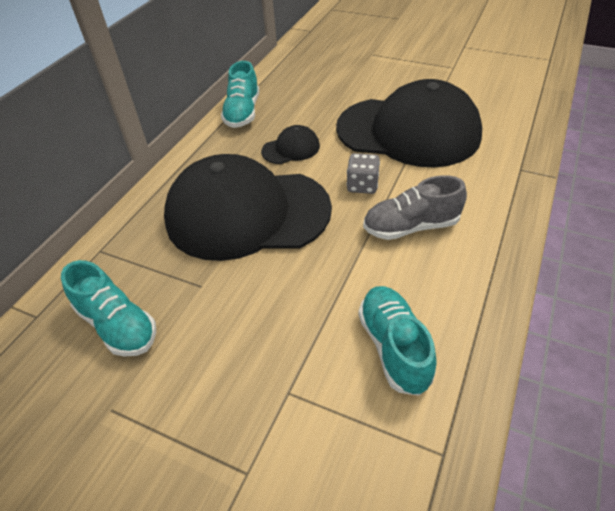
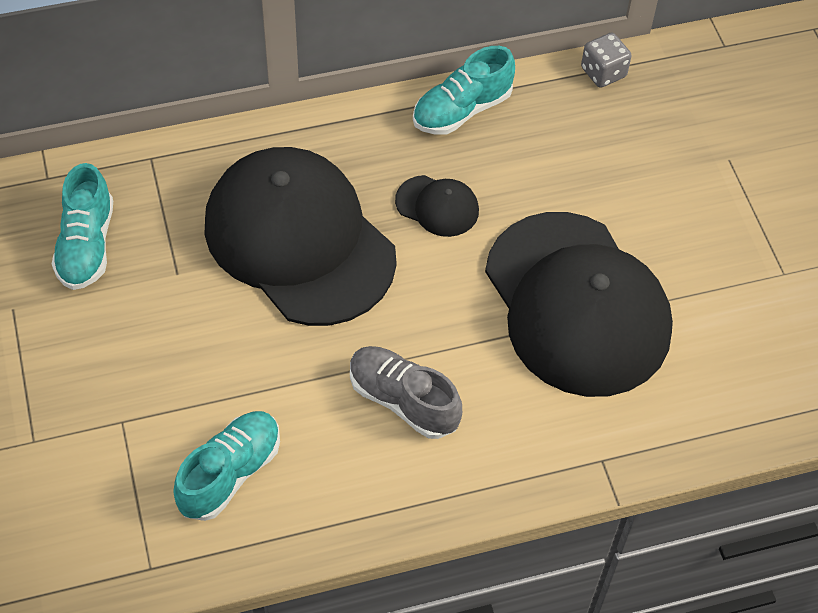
camera: 45 degrees right, 10 degrees up
(362, 185) = (433, 316): grey dice -> grey dice (603, 72)

